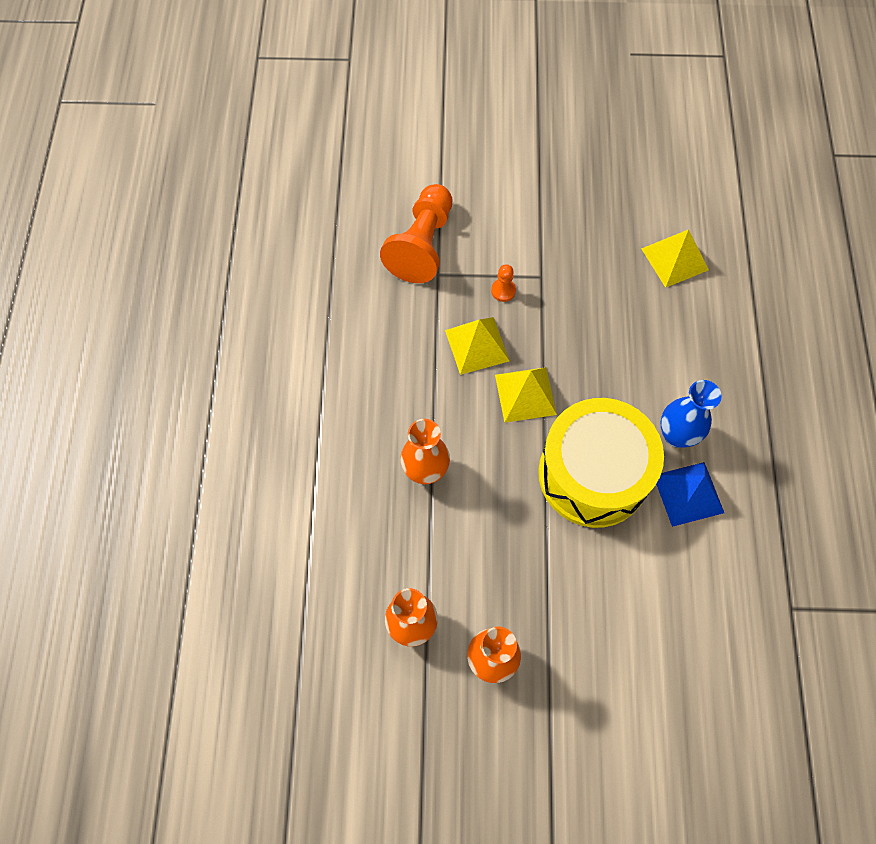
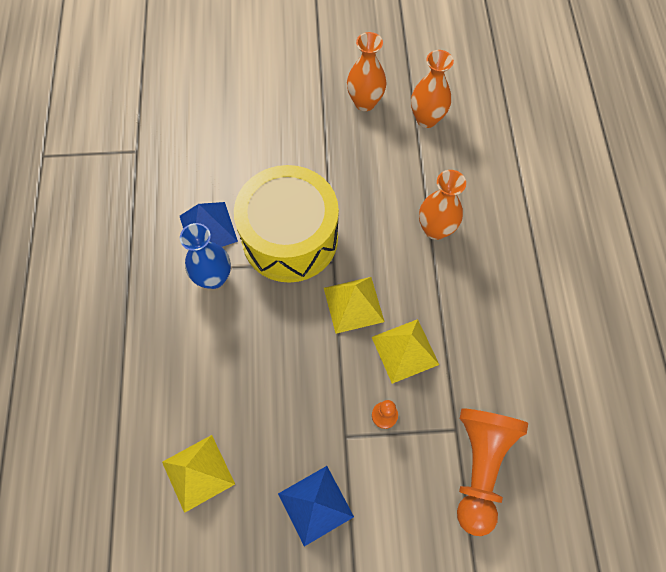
camera: 175 degrees right, 0 degrees up
(569, 228) = (315, 505): none -> blue pyramid

